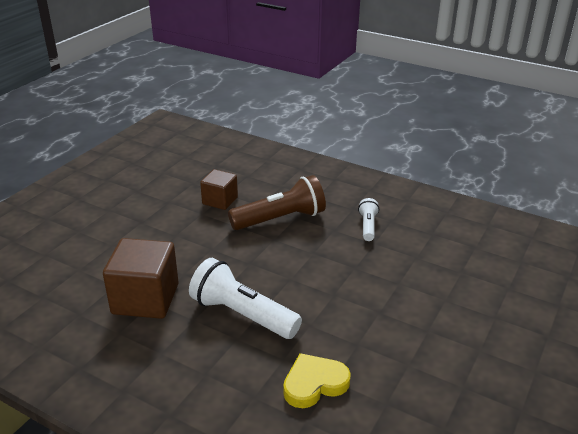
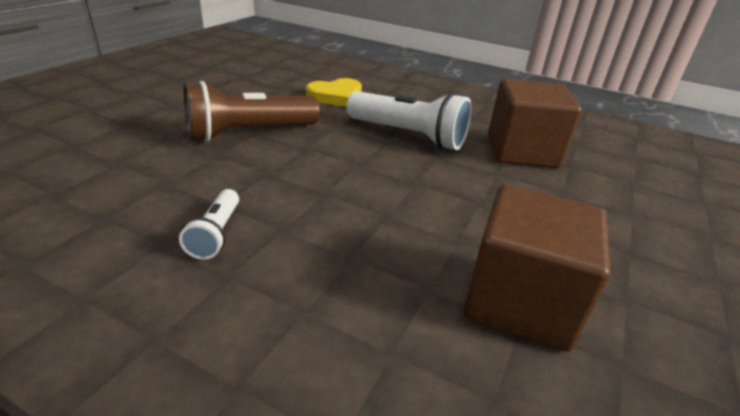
camera: 175 degrees right, 0 degrees up
(220, 200) = (520, 301): brown cube -> brown cube, size x1.66
(280, 219) = (381, 252): brown flashlight -> brown flashlight (249, 133)

